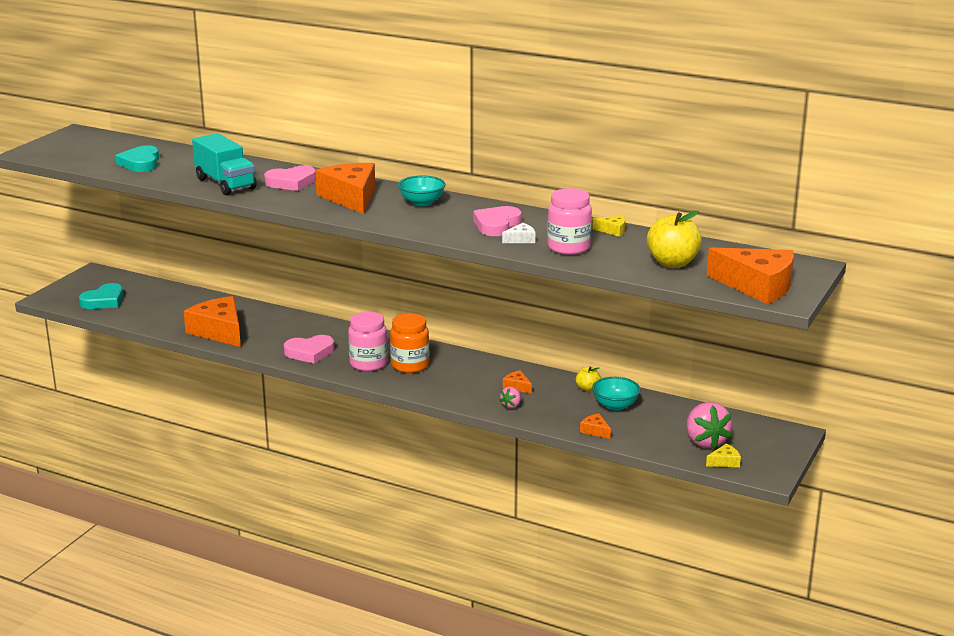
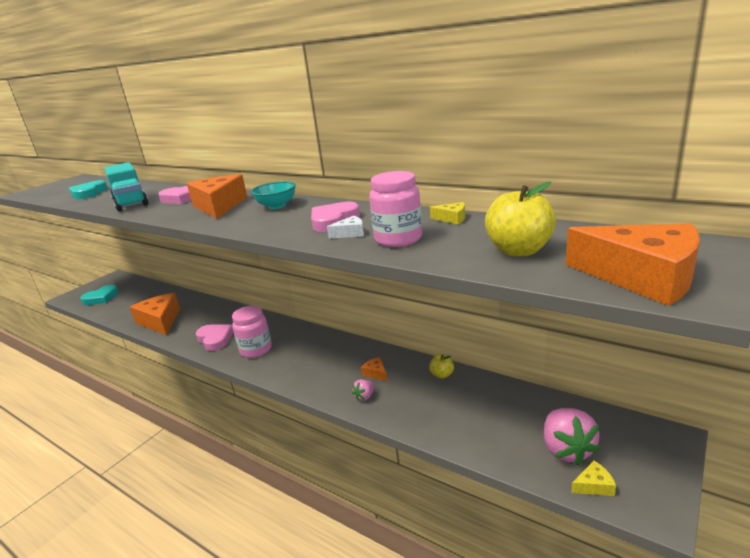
camera: 10 degrees right, 0 degrees up
(310, 352) = (215, 339): pink heart -> pink heart turned 120 degrees counterclockwise
(410, 365) = (289, 351): orange jar -> none
(595, 431) = (443, 432): orange cheese -> none
(615, 406) = (467, 396): turquoise bowl -> none

